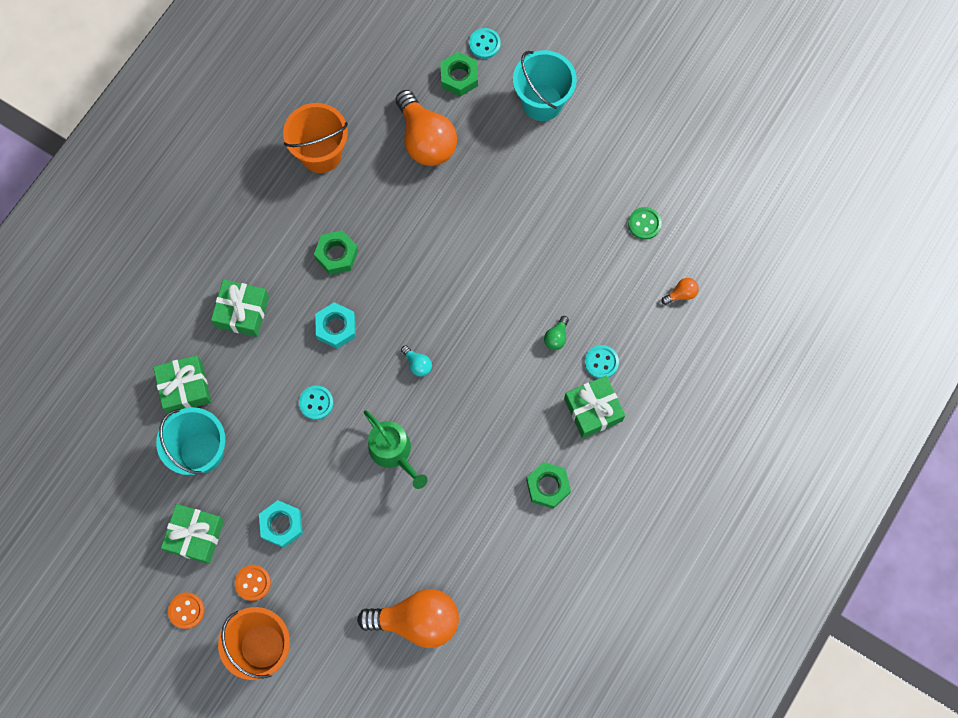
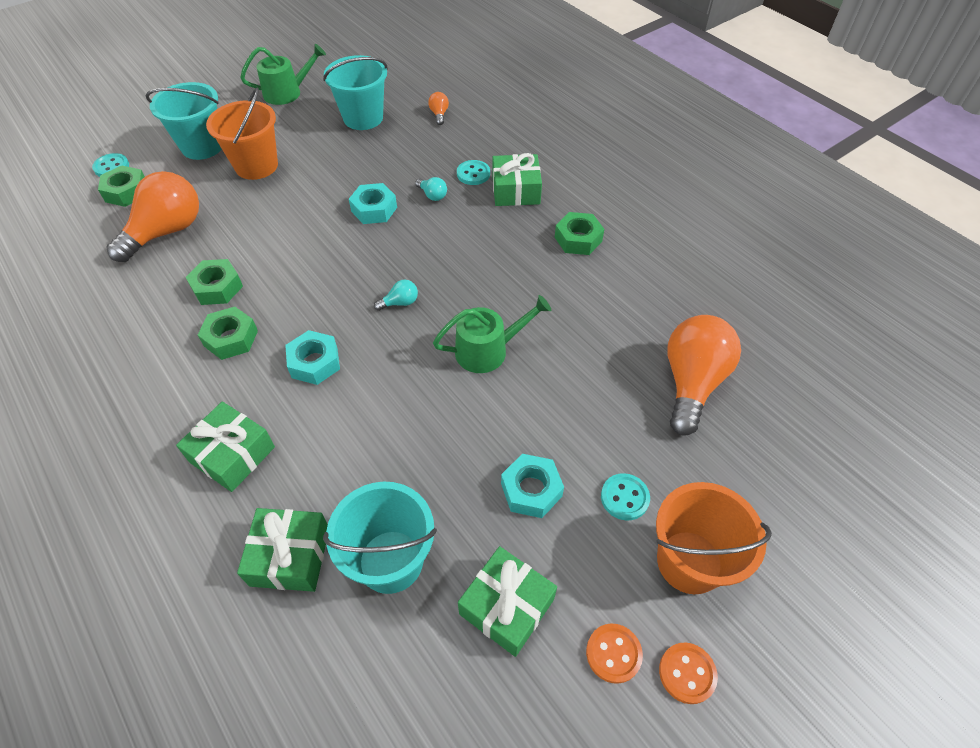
camera: 70 degrees left, 20 degrees down
(253, 583) = (598, 548): orange button -> orange button (687, 673)
(316, 403) = (393, 408): turquoise button -> turquoise button (624, 497)
(321, 154) = (105, 320): orange bucket -> orange bucket (256, 166)
(381, 215) = (217, 287): none -> green nut
(426, 140) = (167, 232): orange light bulb -> orange light bulb turned 45 degrees counterclockwise
(518, 294) = (374, 209): none -> turquoise nut
(556, 337) = (432, 195): green light bulb -> turquoise light bulb
(644, 224) = (363, 118): green button -> turquoise bucket
(654, 131) = (287, 93): none -> green watering can

